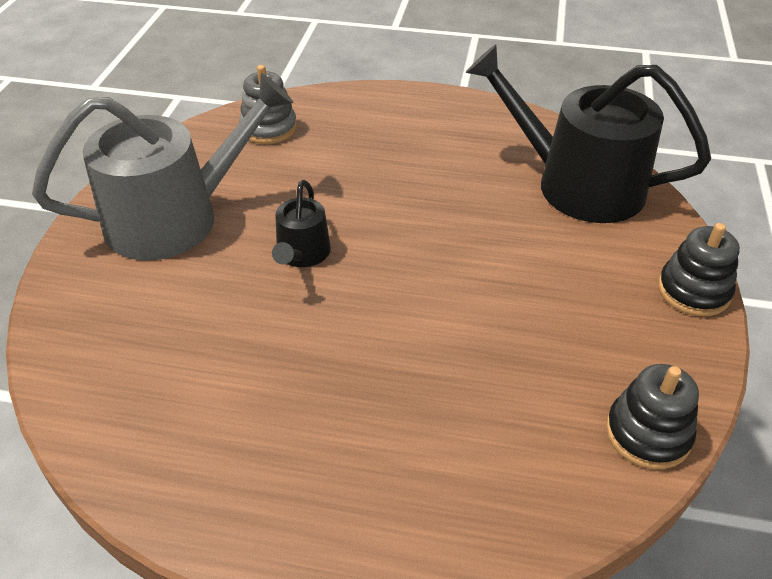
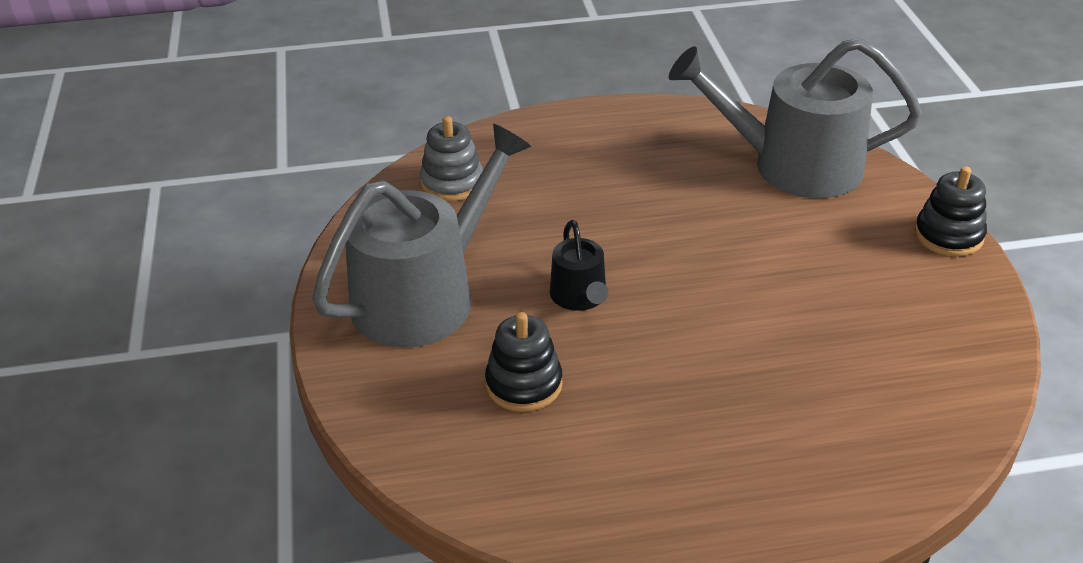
camera: 20 degrees left, 5 degrees down
(577, 184) = (793, 166): black watering can -> grey watering can
(647, 433) = (978, 362): black stacking toy -> black stacking toy (524, 384)

